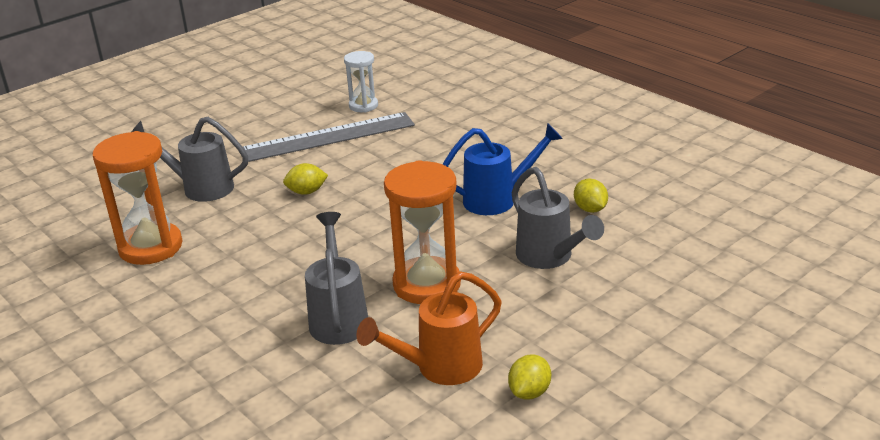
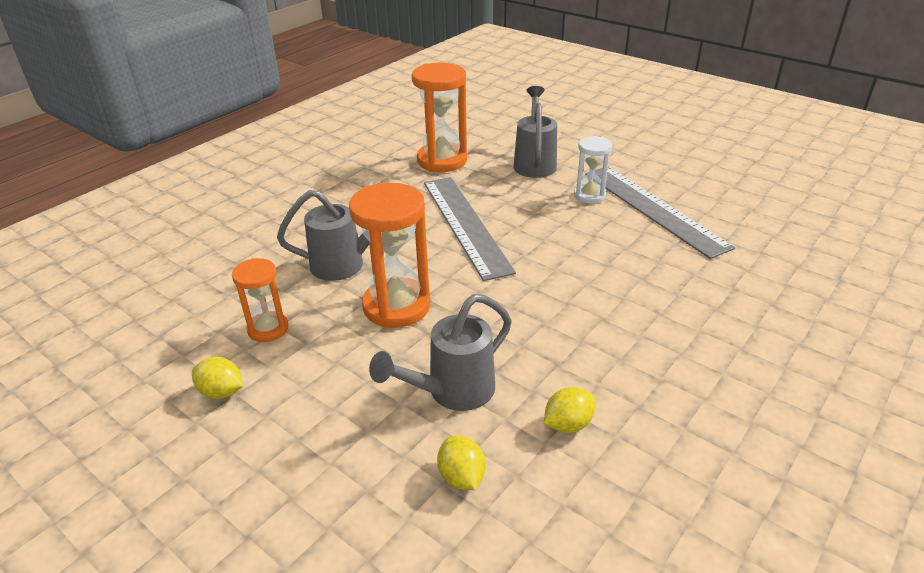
camera: 80 degrees right, 5 degrees up
(301, 238) = (465, 224): none -> grey ruler
(307, 192) = (544, 214): yellow lemon -> yellow lemon (461, 477)
(363, 106) = (735, 219): white hourglass -> white hourglass (589, 195)
(439, 368) = (268, 329): orange watering can -> orange hourglass
(498, 199) = (568, 340): blue watering can -> none

